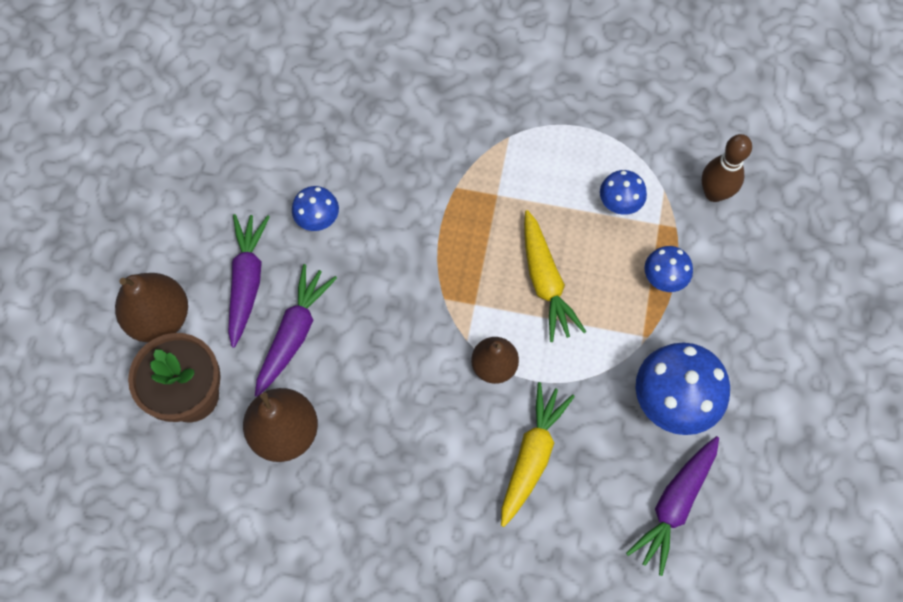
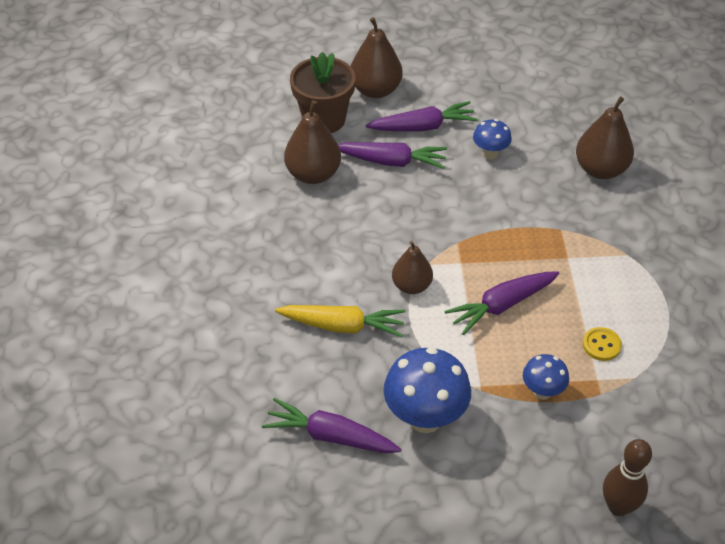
camera: 75 degrees right, 20 degrees down
(381, 116) = (600, 169): none -> brown pear
(545, 282) = (501, 306): yellow carrot -> purple carrot
(619, 205) = (601, 345): blue mushroom -> yellow button
(714, 193) = (652, 419): brown bowling pin -> brown bowling pin (618, 506)

